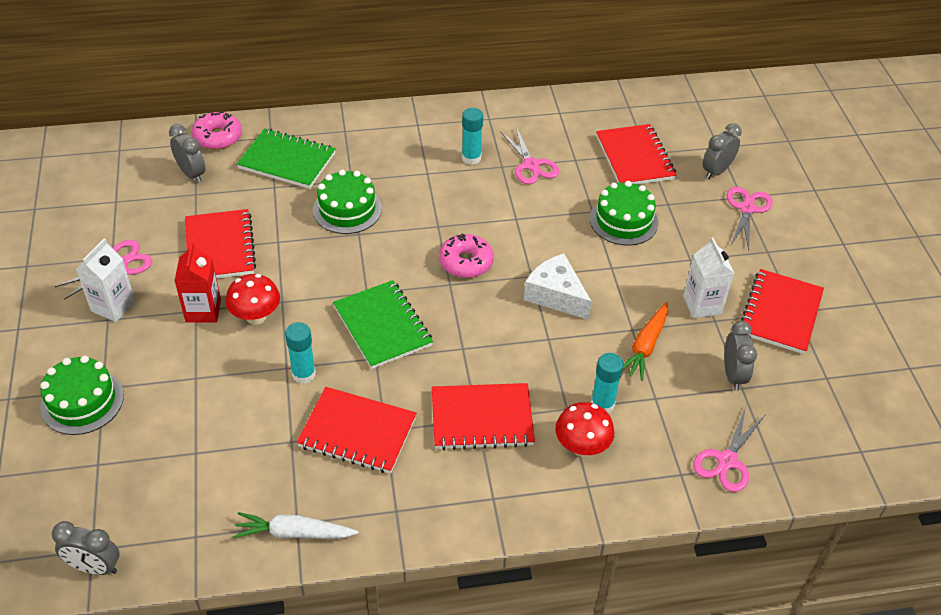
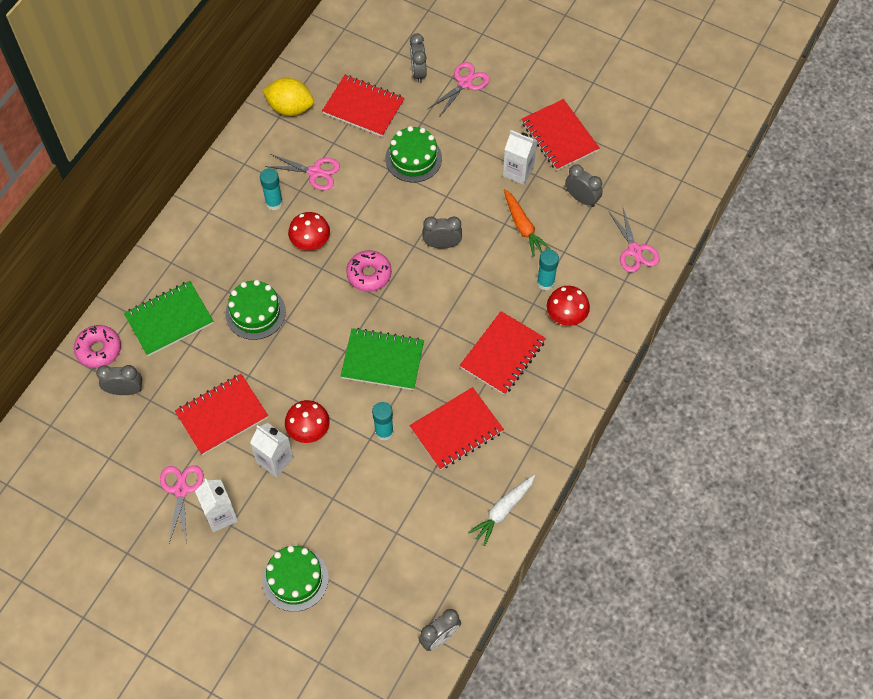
camera: 50 degrees left, 15 degrees up
(203, 311) = (275, 460): red carton -> white carton
(220, 247) = (222, 415): red notebook -> red notebook turned 60 degrees counterclockwise
(456, 204) = (310, 243): none -> red mushroom
(555, 295) = (442, 244): white cheese -> grey clock
(577, 114) = (290, 108): none -> yellow lemon
(747, 209) = (465, 83): pink scissors -> pink scissors turned 75 degrees clockwise

